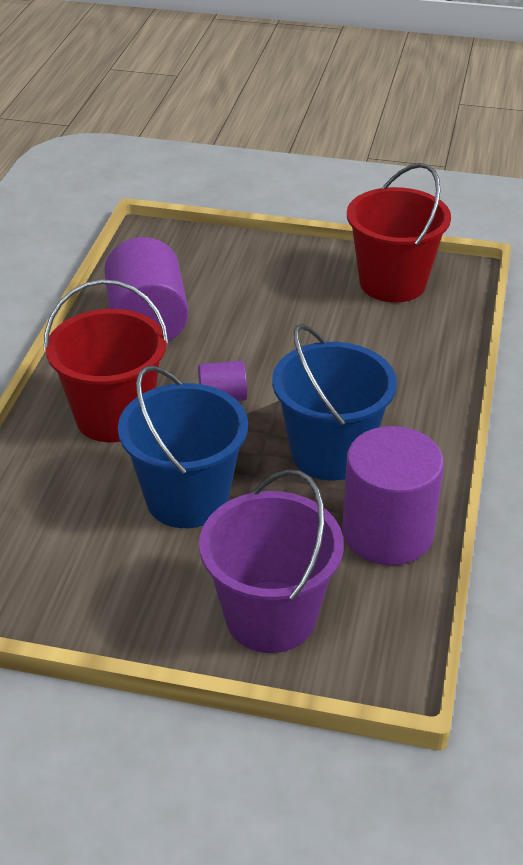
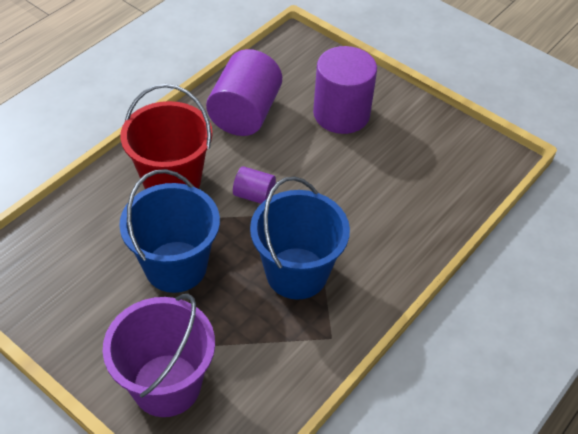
camera: 25 degrees right, 10 degrees up
(387, 532) = (291, 356): purple cylinder -> purple cylinder (341, 114)
(392, 283) = (443, 147): red bucket -> none

